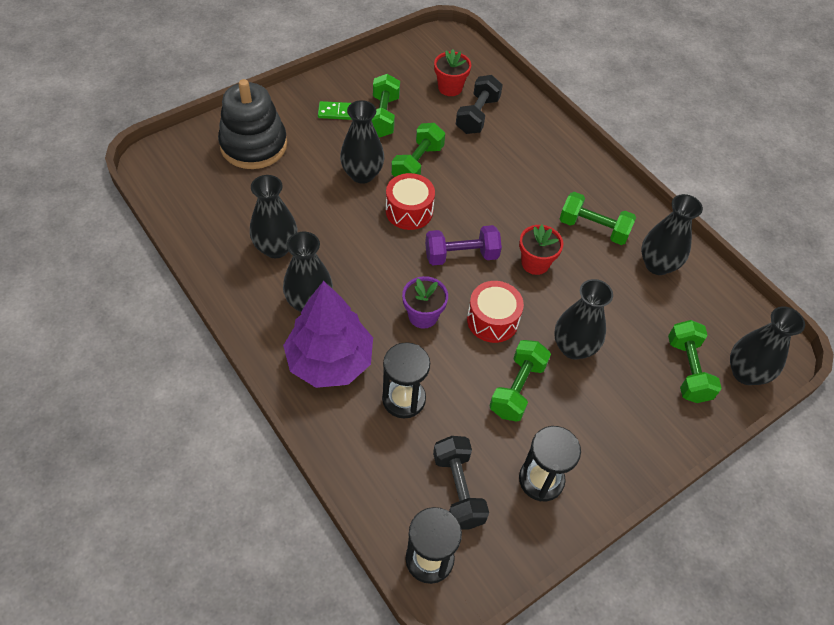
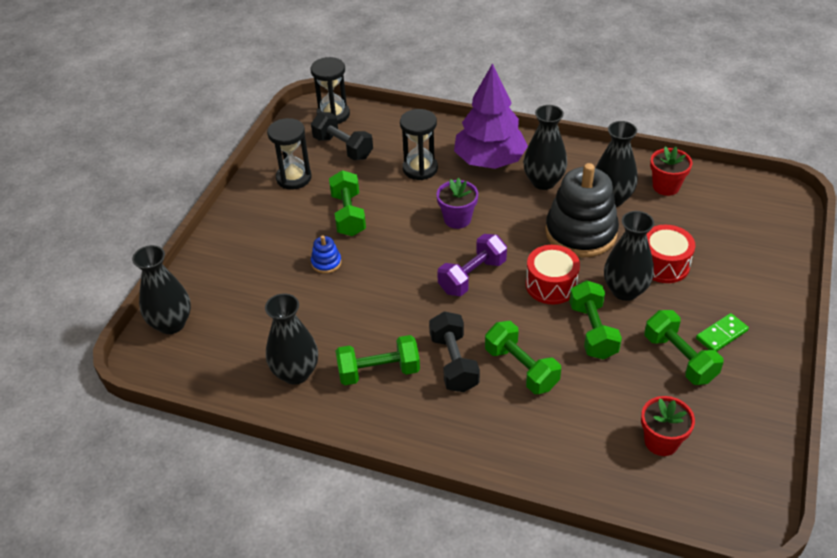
camera: 150 degrees right, 10 degrees down
(253, 145) = (740, 257): black stacking toy -> black stacking toy (581, 233)
(477, 115) = (597, 425): black dumbbell -> black dumbbell (453, 363)
(492, 320) = (403, 245): red drum -> red drum (663, 264)
(535, 263) = (406, 307): red flower pot -> red flower pot (666, 186)
(573, 347) = (326, 263): black vase -> blue stacking toy
(687, 370) = (223, 298): green dumbbell -> green dumbbell (521, 368)

